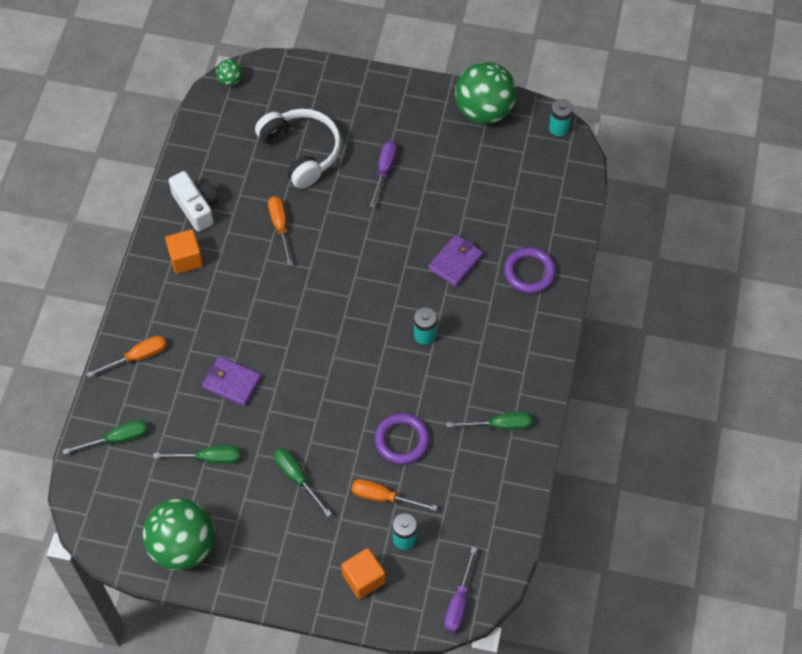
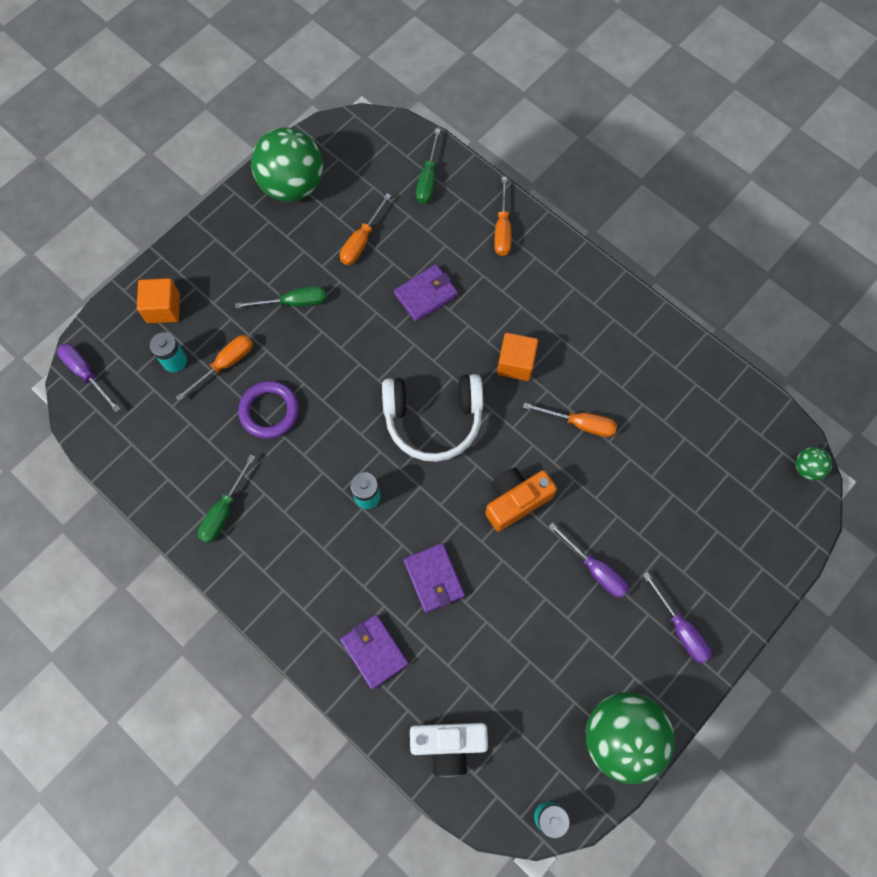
camera: 120 degrees right, 10 degrees up
(186, 259) = (590, 318): orange cube -> orange cube (515, 363)
(196, 207) = (649, 356): white camera -> white camera (448, 744)
(209, 458) = (361, 241): green screwdriver -> orange screwdriver
(301, 152) = (666, 494): white headphones -> white headphones (433, 419)
(365, 239) = (516, 500): none -> orange camera
(392, 107) = (680, 628): none -> purple screwdriver
(529, 272) = (374, 651): purple ring -> purple wallet

